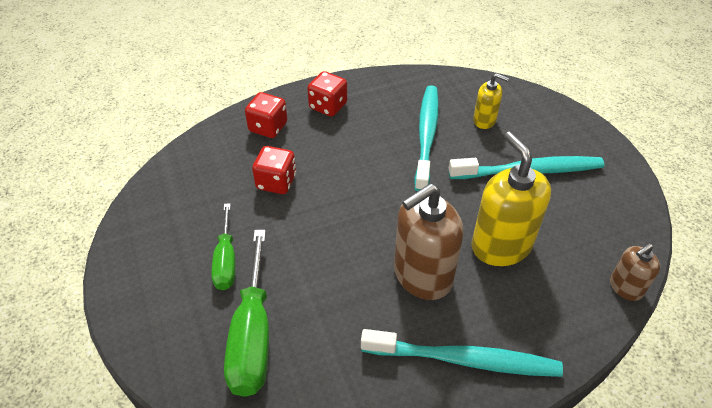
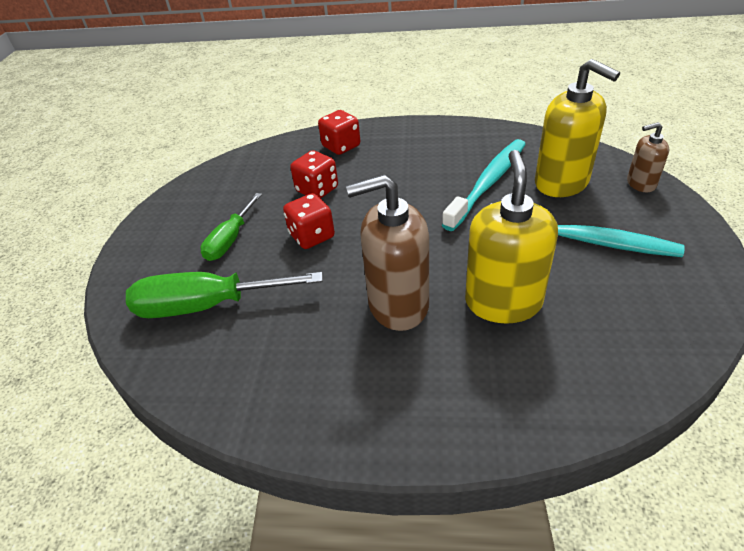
camera: 30 degrees right, 5 degrees down
(252, 335) = (207, 305): green screwdriver -> green screwdriver turned 60 degrees clockwise
(328, 106) = (407, 140): red dice -> red dice (312, 236)
(464, 360) = (387, 398): turquoise toothbrush -> none
(484, 120) = (562, 183): yellow soap dispenser -> yellow soap dispenser, size x1.89
(625, 287) = (635, 392): brown soap dispenser -> brown soap dispenser (640, 184)

